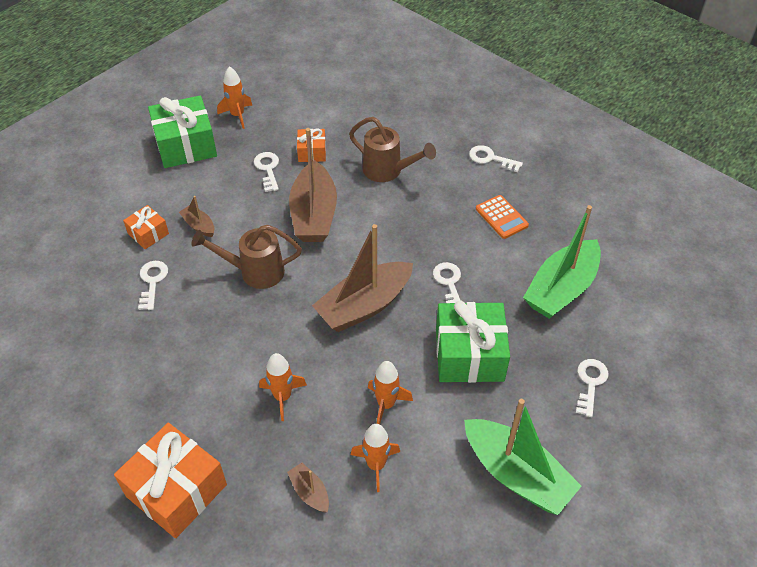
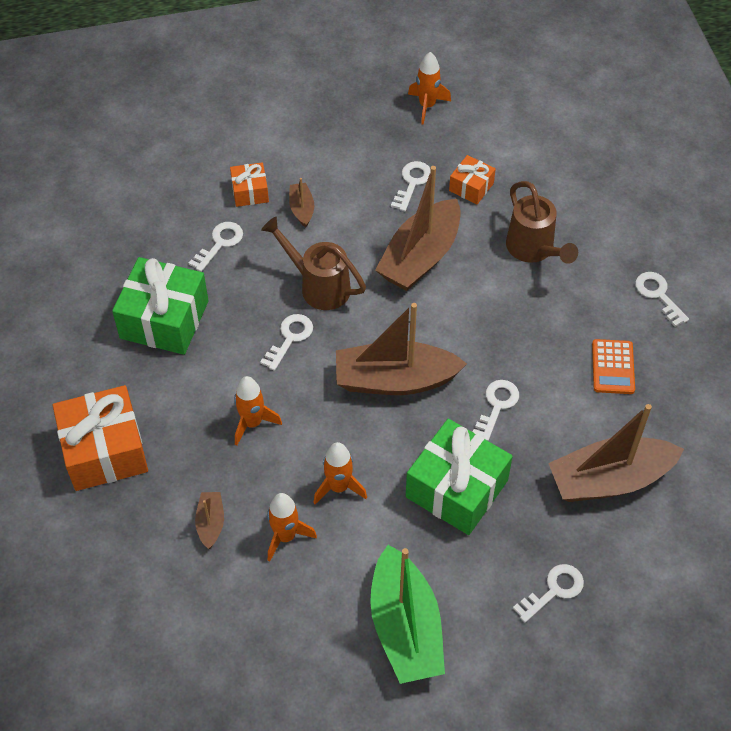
camera: 35 degrees right, 5 degrees up
(186, 145) = (351, 114): green gift -> green gift (164, 319)
(262, 319) = (290, 338): none -> white key
(561, 289) = (609, 479): green boat -> brown boat

